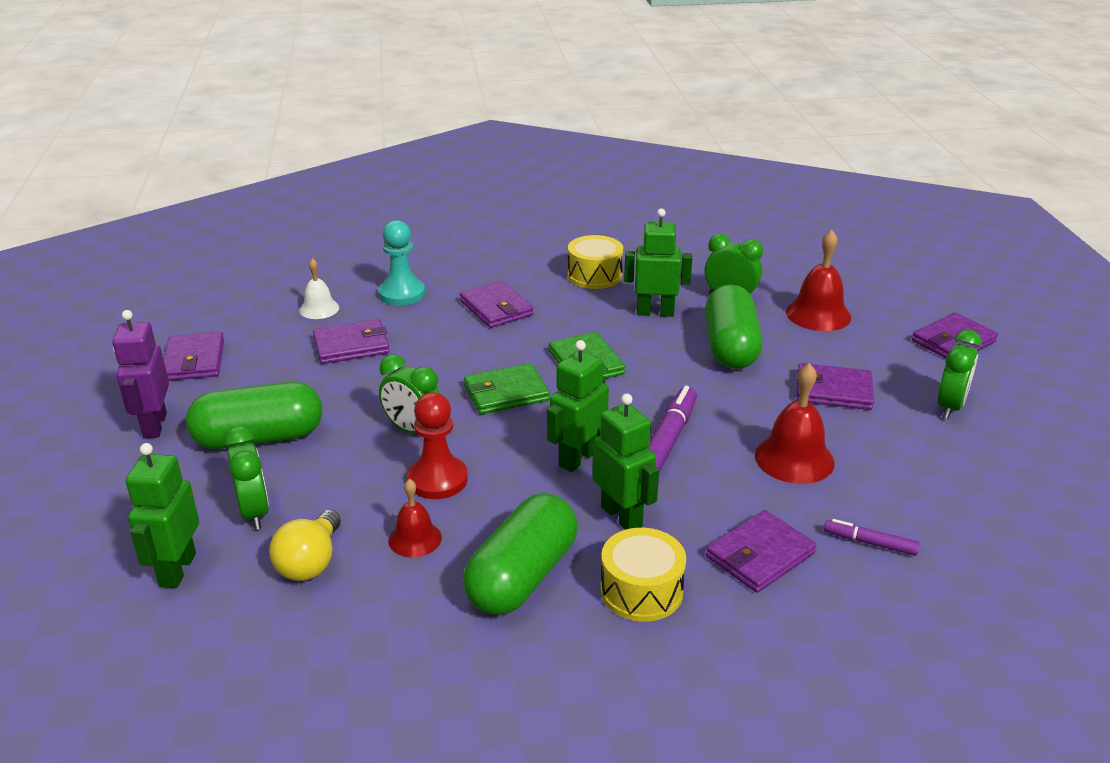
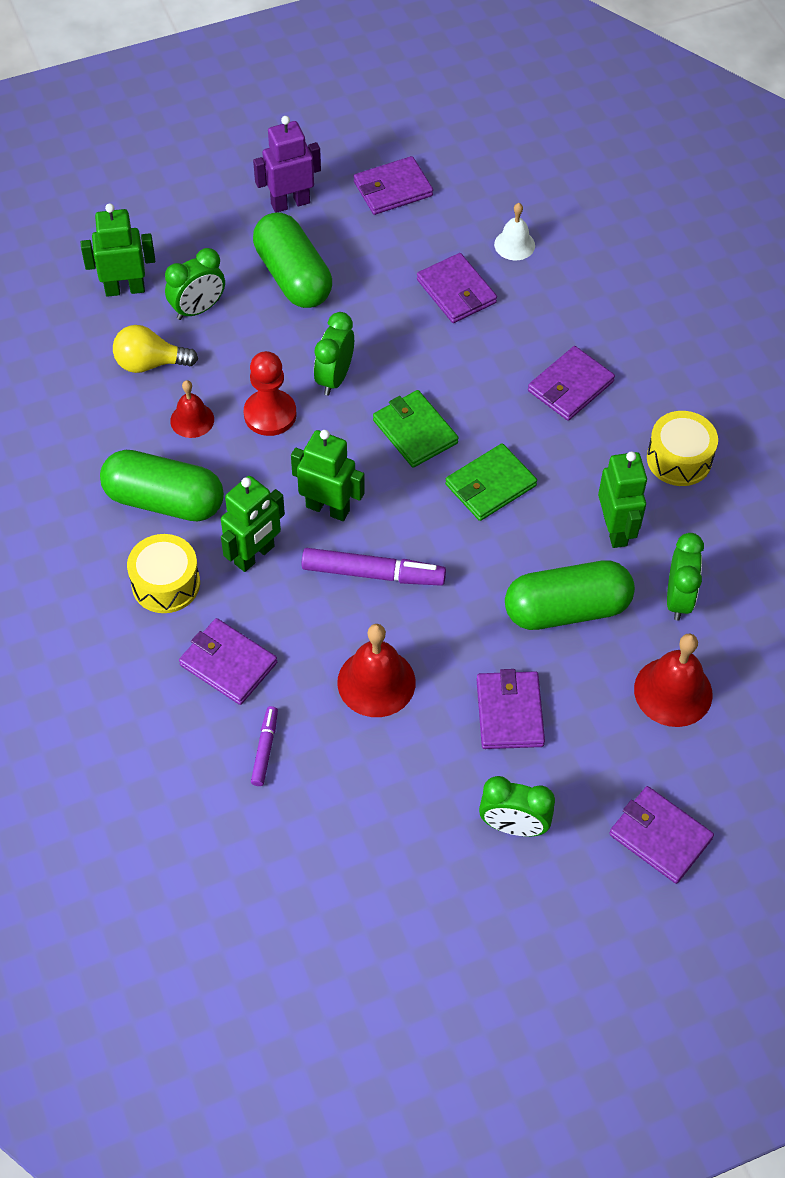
camera: 75 degrees right, 25 degrees up
(402, 294) = (569, 300): turquoise pawn -> none

